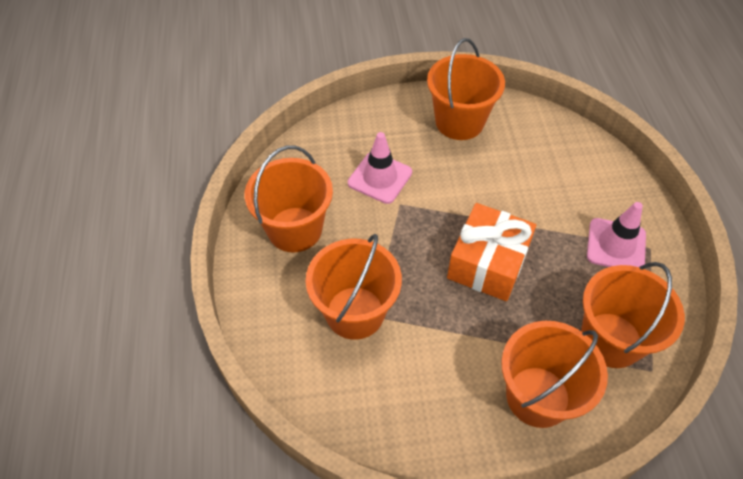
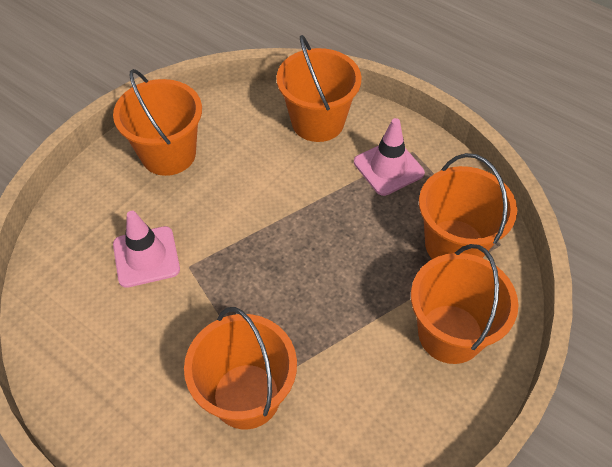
camera: 45 degrees left, 0 degrees up
(295, 229) = (113, 369): orange bucket -> orange bucket (318, 122)
(488, 263) = (311, 259): orange gift -> none

